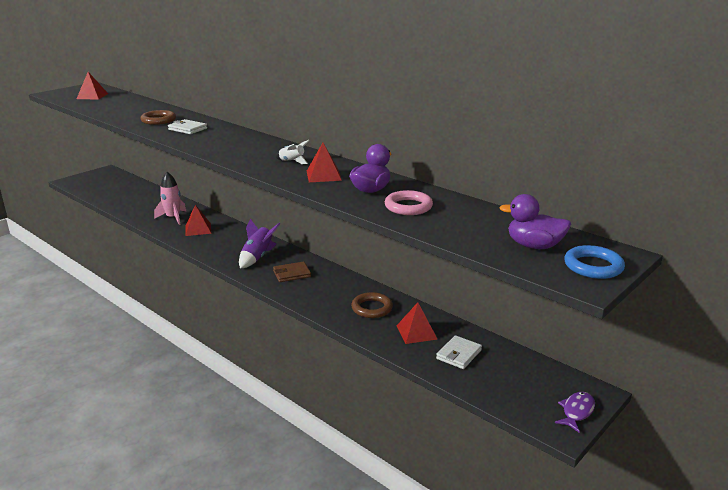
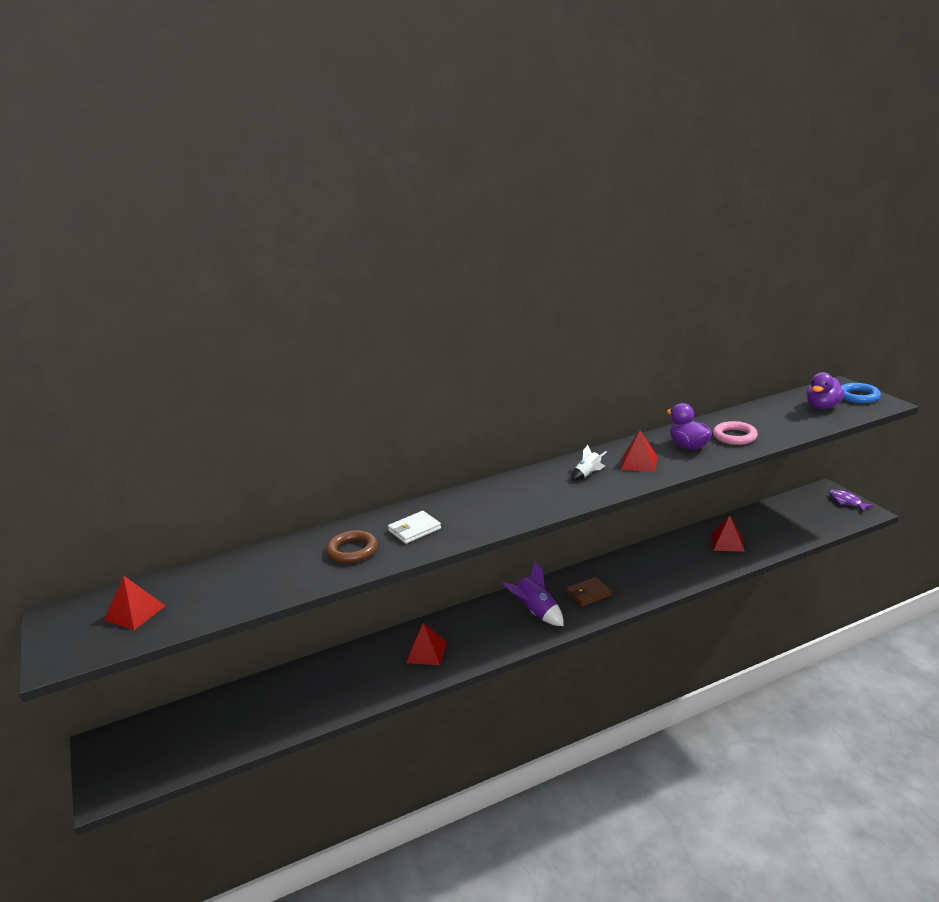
camera: 65 degrees left, 0 degrees up
(173, 218) = (372, 673): pink rocket -> none
(292, 274) = (588, 594): brown wallet -> brown wallet turned 60 degrees clockwise
(372, 308) = (678, 557): brown ring -> none
(459, 354) = (766, 530): white wallet -> none

